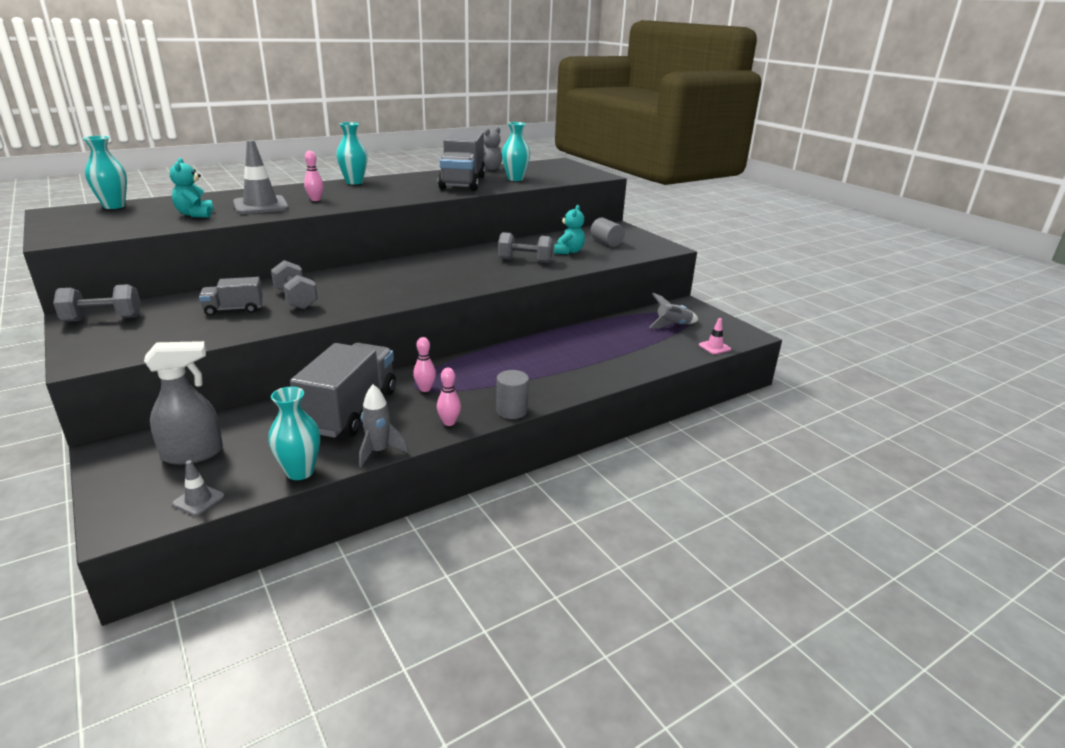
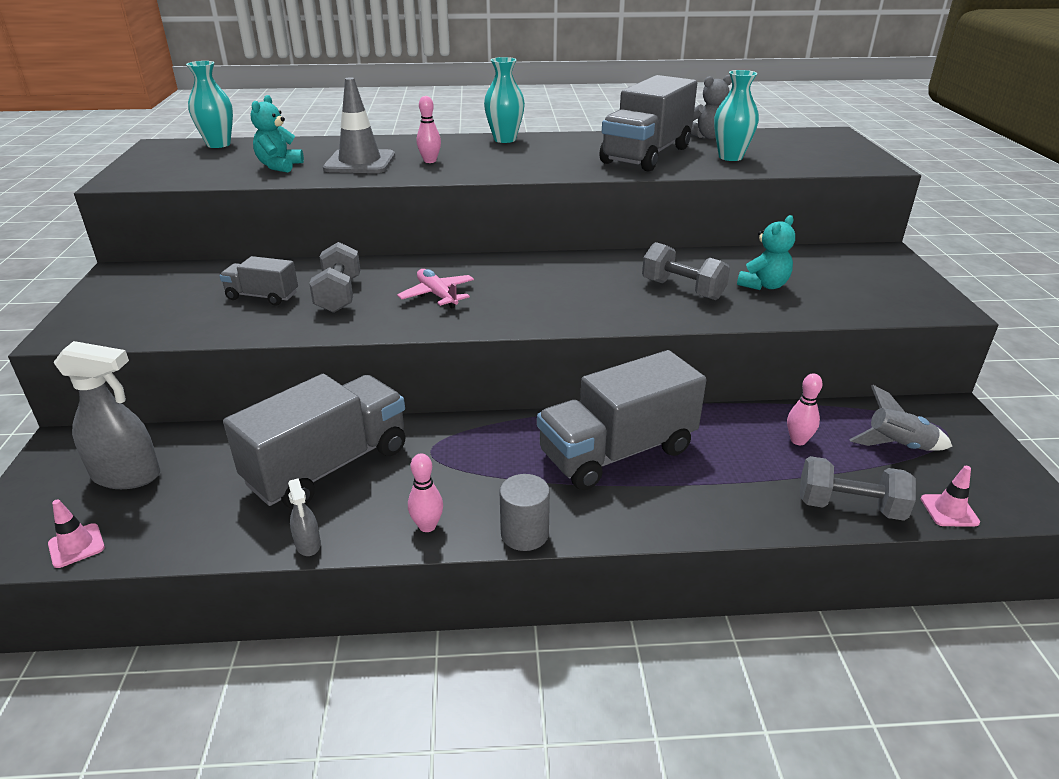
camera: 30 degrees right, 5 degrees up
(103, 319) = (134, 282): grey dumbbell -> grey dumbbell (849, 507)
(198, 500) = (76, 546): grey traffic cone -> pink traffic cone
(300, 472) = (202, 543): turquoise vase -> none
(370, 287) = (437, 295): none -> pink plane
(379, 452) = (308, 544): grey rocket -> grey spray bottle
(425, 389) = (441, 459): pink bowling pin -> pink bowling pin (798, 440)
(531, 361) = (617, 452): none -> grey truck
(606, 243) = (840, 279): grey cylinder -> none

